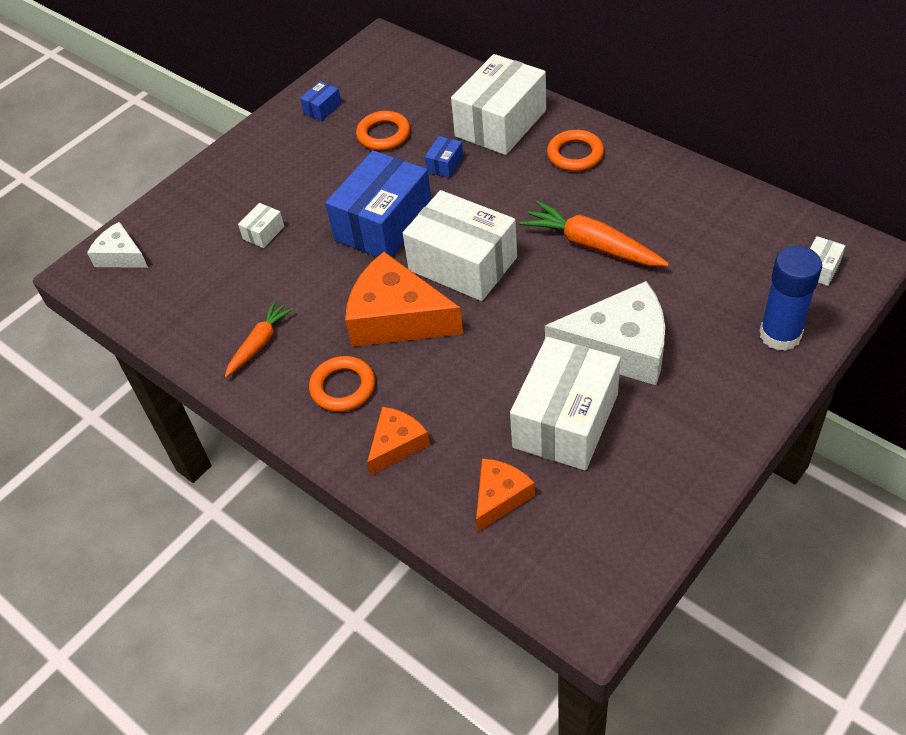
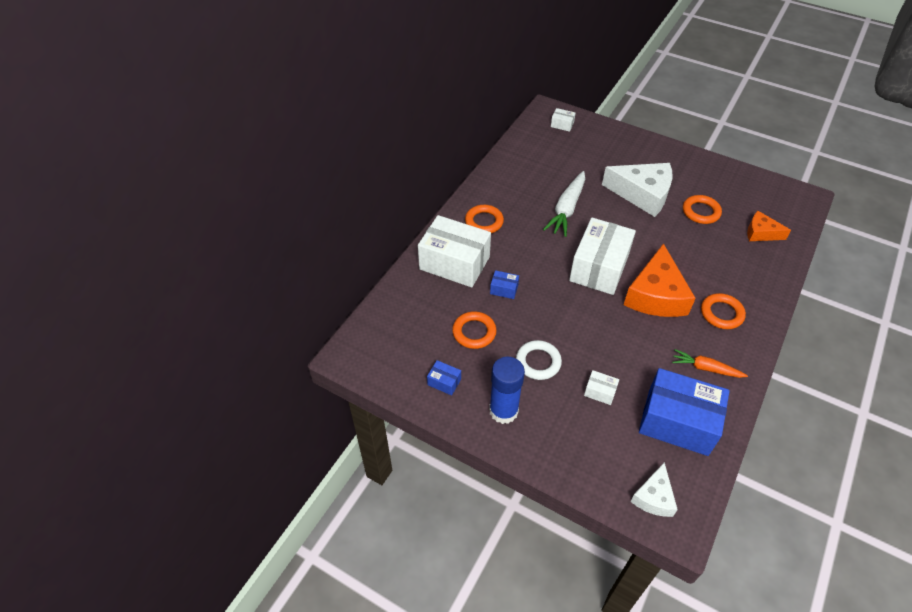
camera: 105 degrees left, 0 degrees up
(323, 184) = (538, 362): none -> white ring
(383, 224) = (572, 316): blue box -> blue box (677, 422)
(396, 444) = (750, 280): orange cheese -> none
(565, 420) = (701, 212): white box -> orange ring
(592, 245) = (566, 209): orange carrot -> white carrot
(619, 347) = (642, 194): white cheese -> white cheese turned 120 degrees clockwise
(780, 335) = (612, 138): blue glue stick -> blue glue stick (503, 411)

